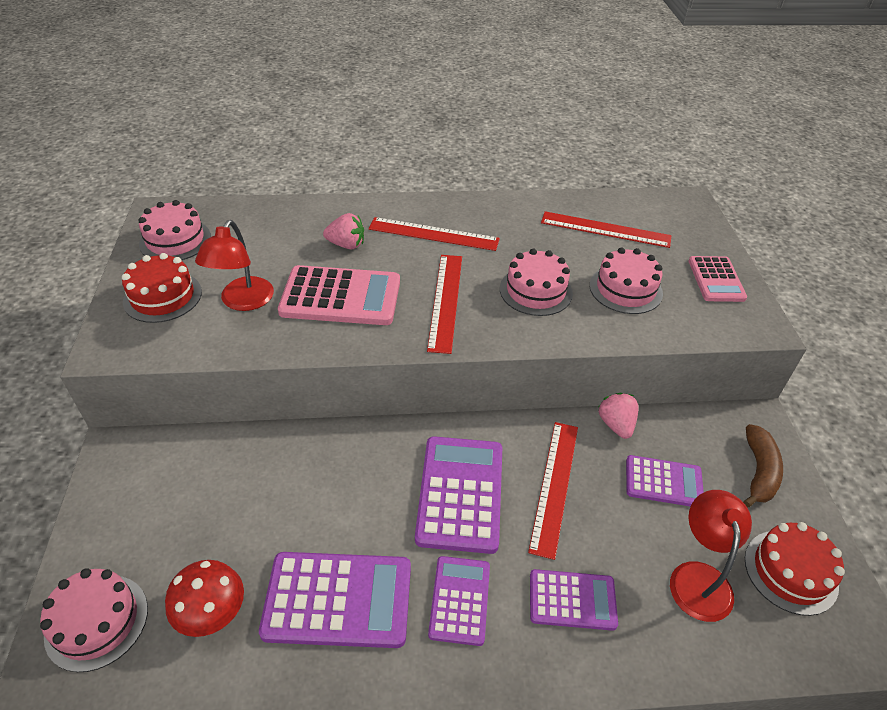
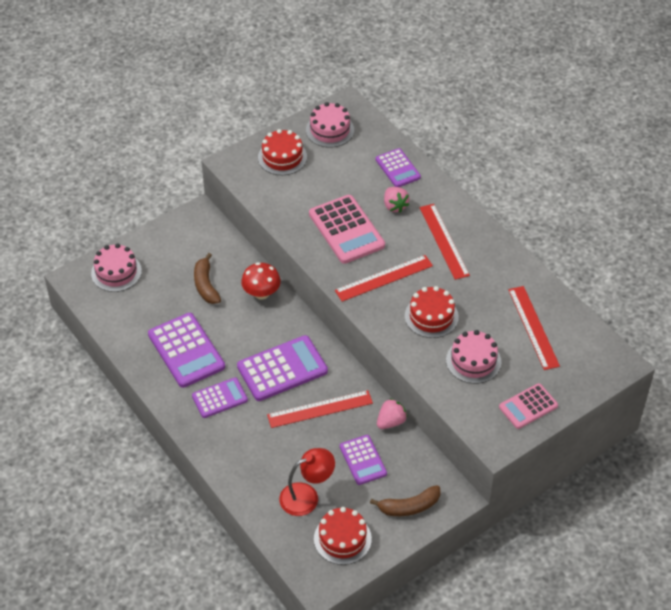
camera: 60 degrees right, 5 degrees up
(212, 613) = (147, 309): red mushroom -> red mushroom (261, 293)
(243, 302) = (306, 191): red lamp -> none
(243, 508) = (206, 285): none -> brown banana
(536, 291) = (431, 316): pink cake -> red cake
(572, 600) = (252, 444): purple calculator -> purple calculator (397, 168)

